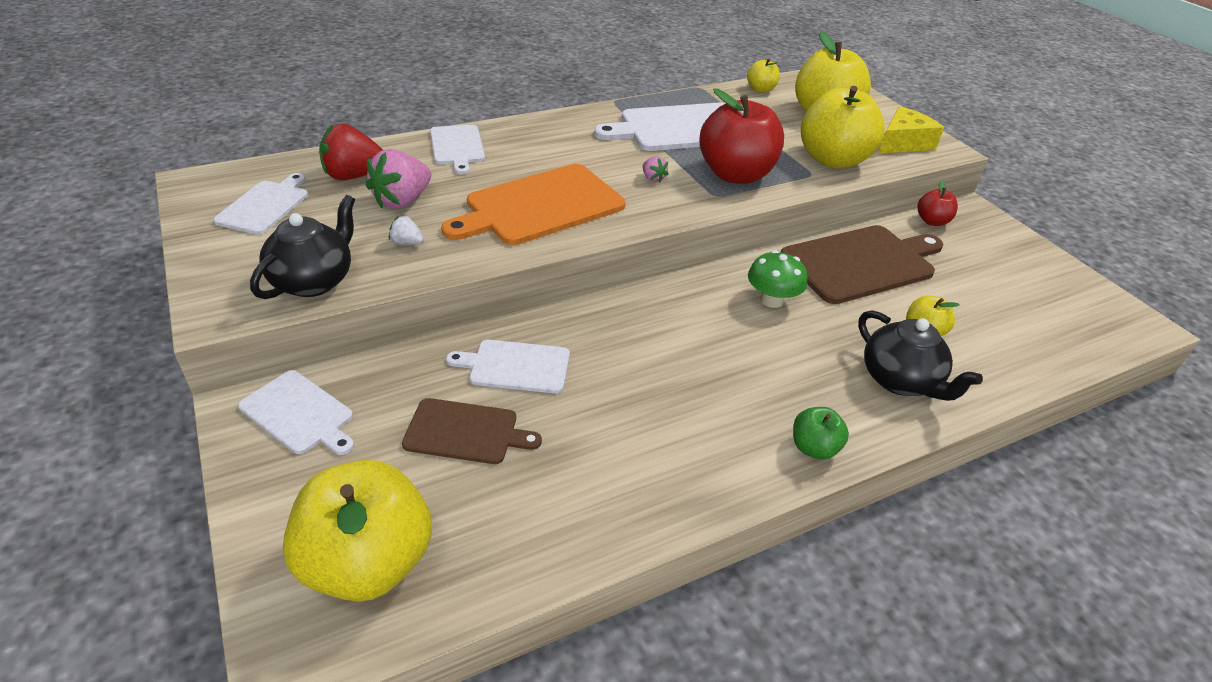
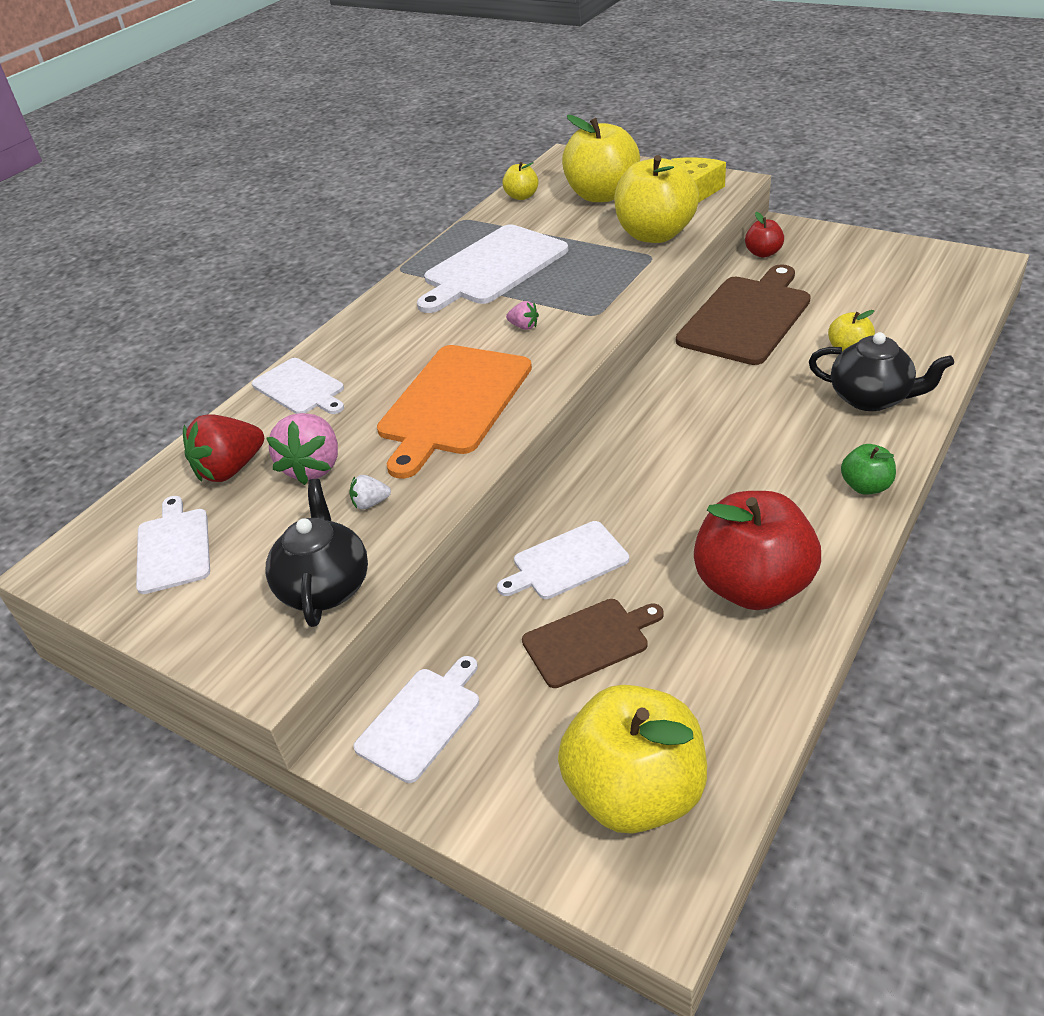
camera: 25 degrees left, 0 degrees up
(299, 414) = (421, 720): white cutting board -> white cutting board turned 60 degrees counterclockwise
(735, 175) = (590, 287): red apple -> red apple (752, 586)
(771, 300) = (711, 386): green mushroom -> none

